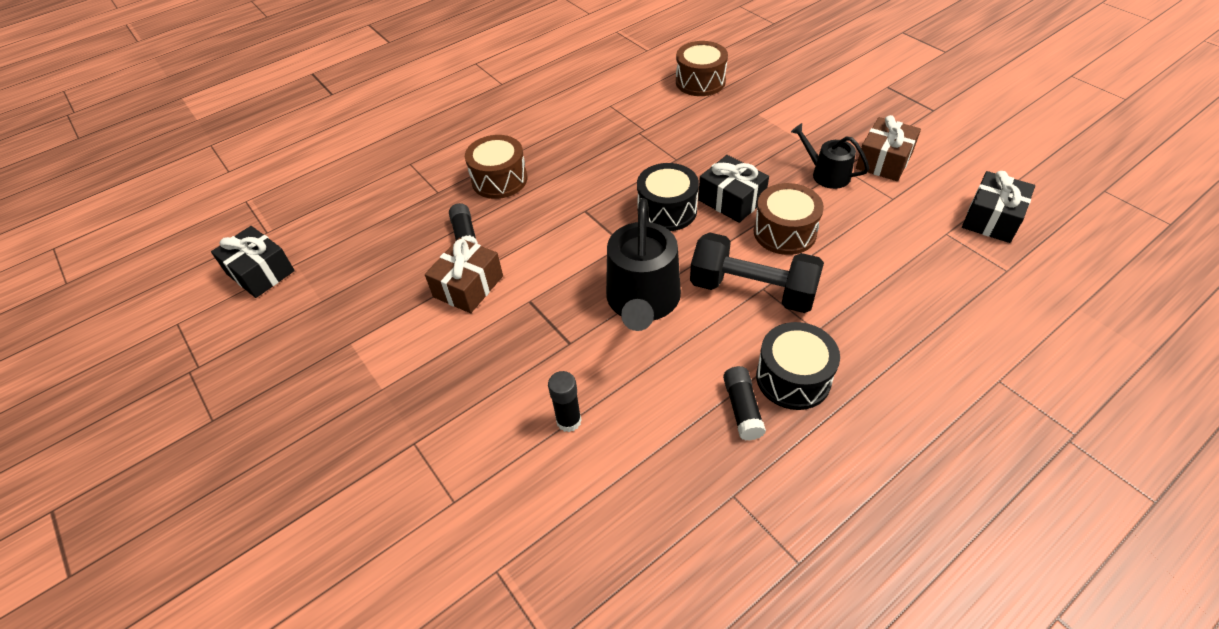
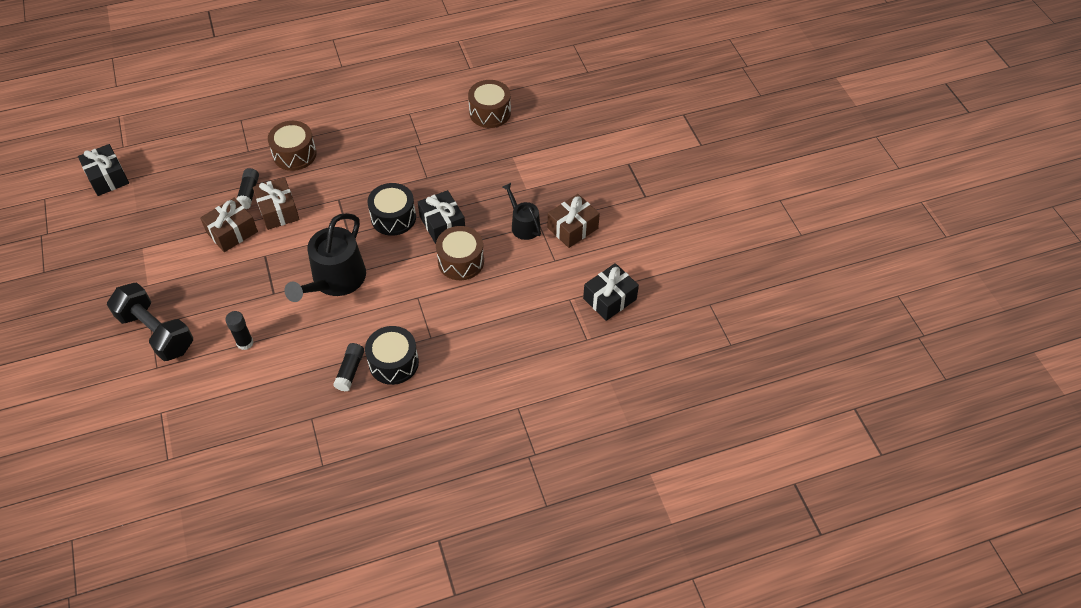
camera: 15 degrees right, 5 degrees up
(516, 244) = (278, 211): none -> brown gift
(752, 290) = (409, 296): black dumbbell -> black dumbbell (156, 332)

